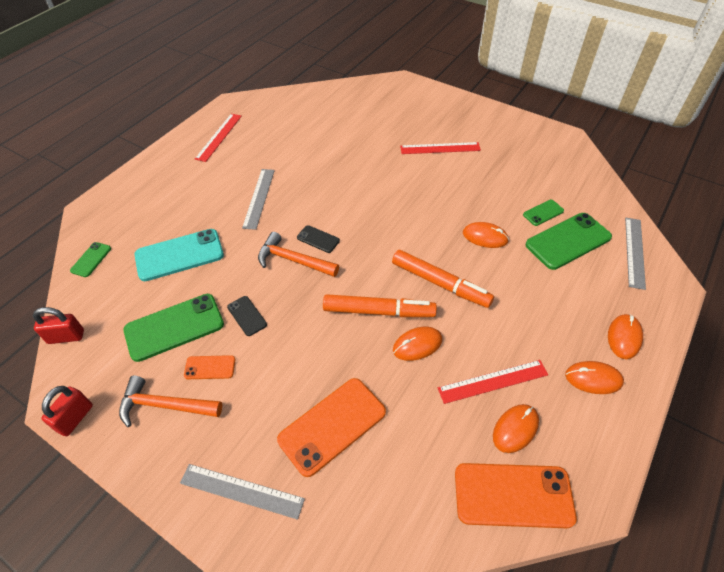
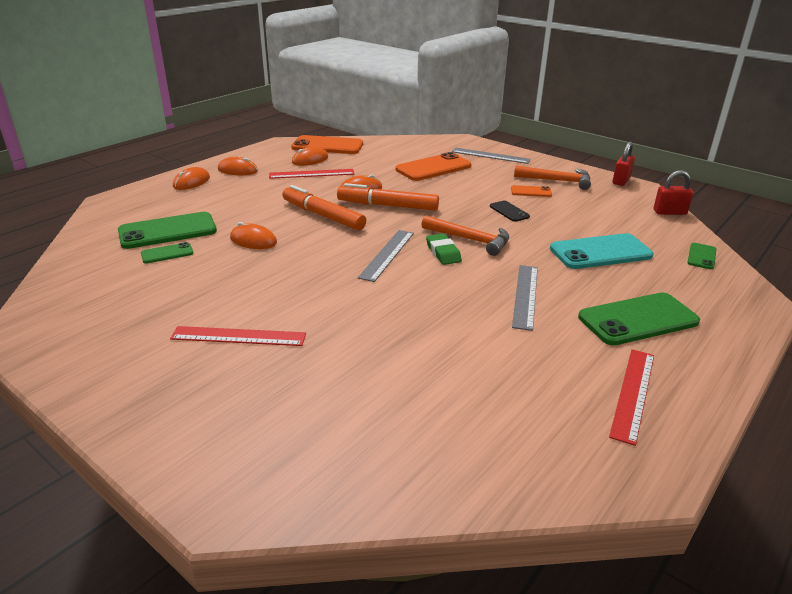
camera: 175 degrees left, 20 degrees down
(174, 327) = (573, 210): green phone -> green phone (638, 319)
(318, 239) = (443, 252): black phone -> green eraser
(635, 252) = (111, 220): grey ruler -> grey ruler (387, 254)

